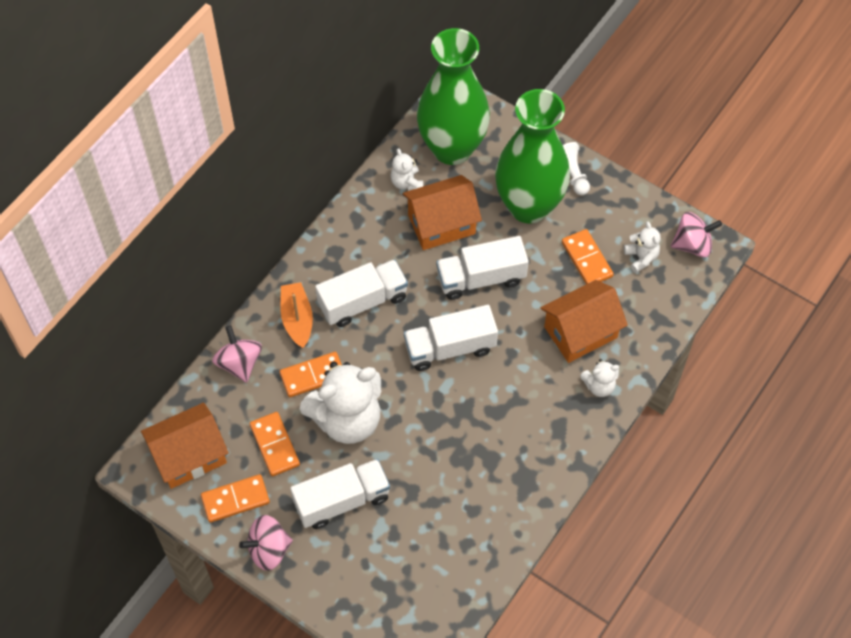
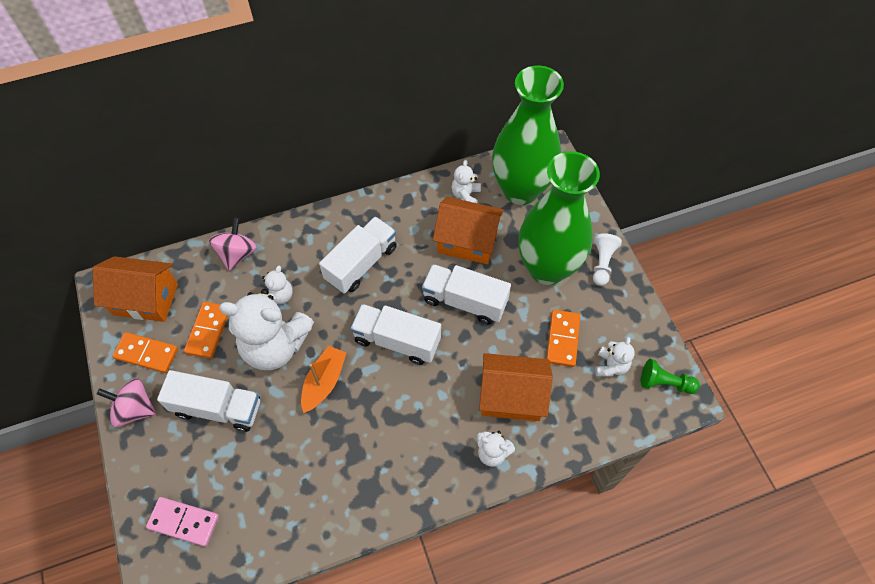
camera: 35 degrees right, 0 degrees up
(297, 319) = (304, 247): orange boat -> orange boat (324, 382)
(312, 375) = (279, 296): orange domino -> white teddy bear
(363, 301) = (361, 263): white truck -> white truck turned 60 degrees counterclockwise
(394, 603) = (184, 522): none -> pink domino
(692, 245) = (664, 383): pink spinning top -> green pawn

